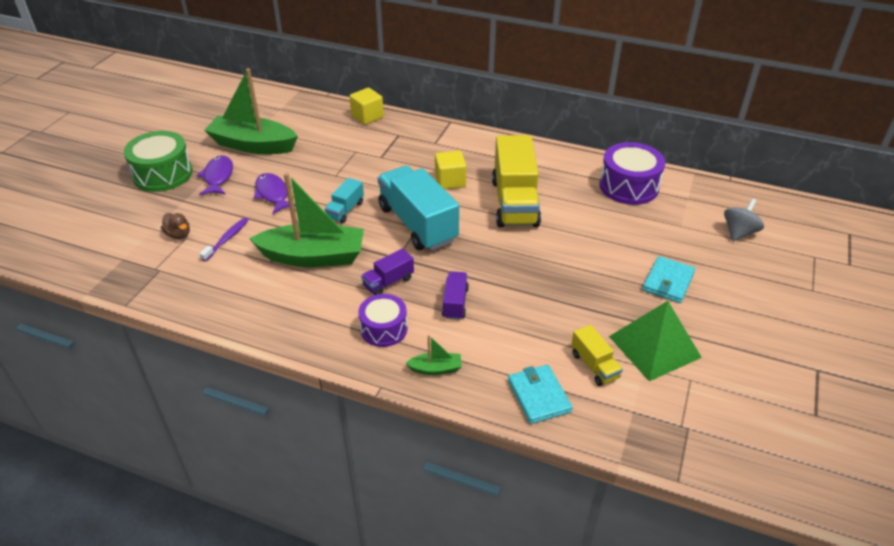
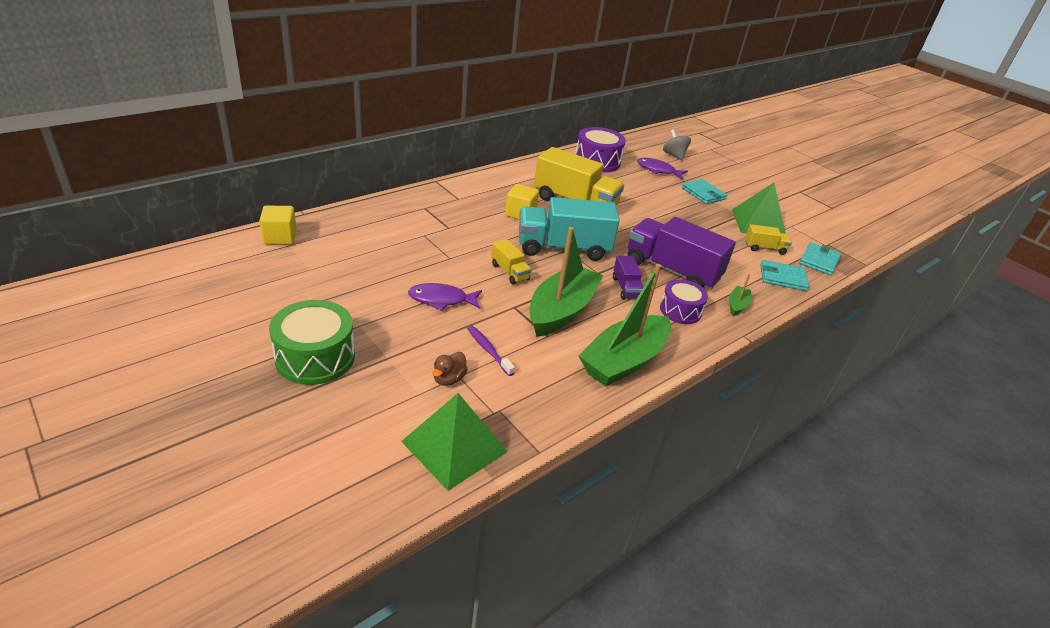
camera: 65 degrees left, 5 degrees down
(109, 264) = (454, 446): none -> green pyramid
(179, 234) = (449, 379): brown duck -> brown duck turned 135 degrees clockwise
(218, 177) = (369, 322): purple fish -> purple fish (658, 170)
(253, 145) = (337, 282): green boat -> green boat (624, 361)
(345, 210) = (510, 272): turquoise truck -> yellow truck
(367, 116) = (374, 209): yellow cube -> yellow cube (280, 237)
(455, 303) = (671, 270): purple truck -> purple truck, size x2.11
(625, 425) = (819, 261): none -> turquoise wallet

